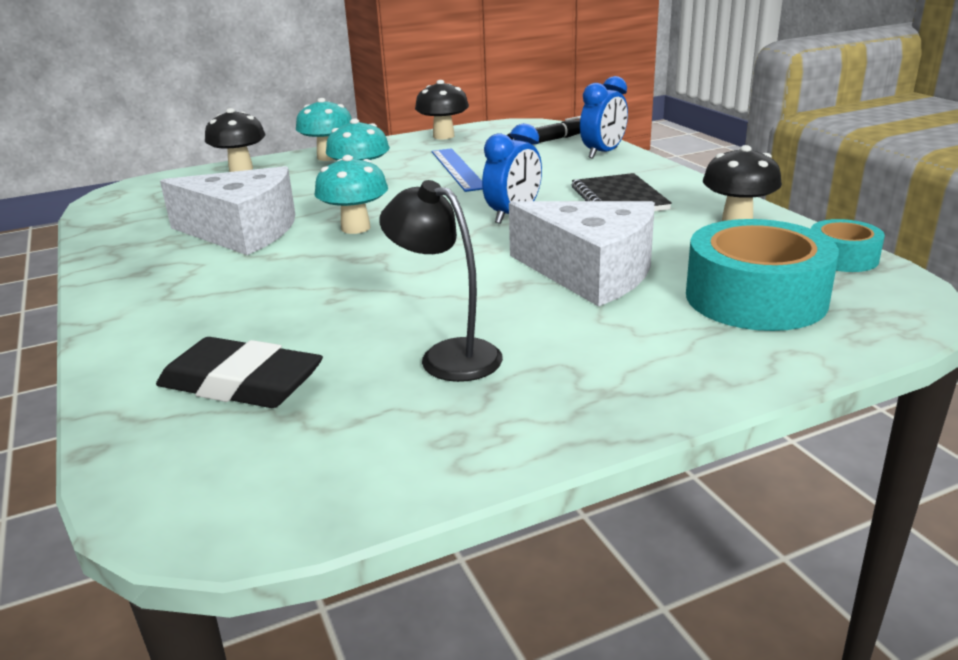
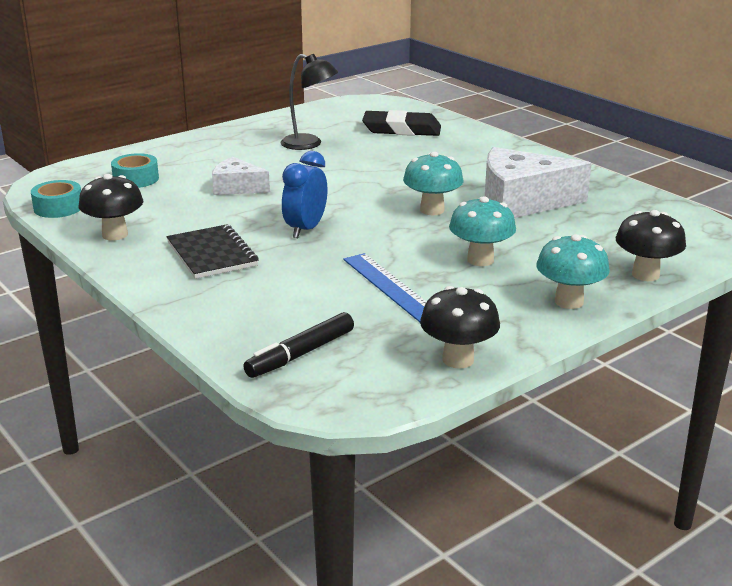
camera: 165 degrees right, 0 degrees up
(591, 272) = (237, 187): white cheese -> white cheese, size x0.56
(603, 153) = (225, 328): blue clock -> none
(755, 298) = (136, 179): turquoise tape -> turquoise tape, size x0.54

